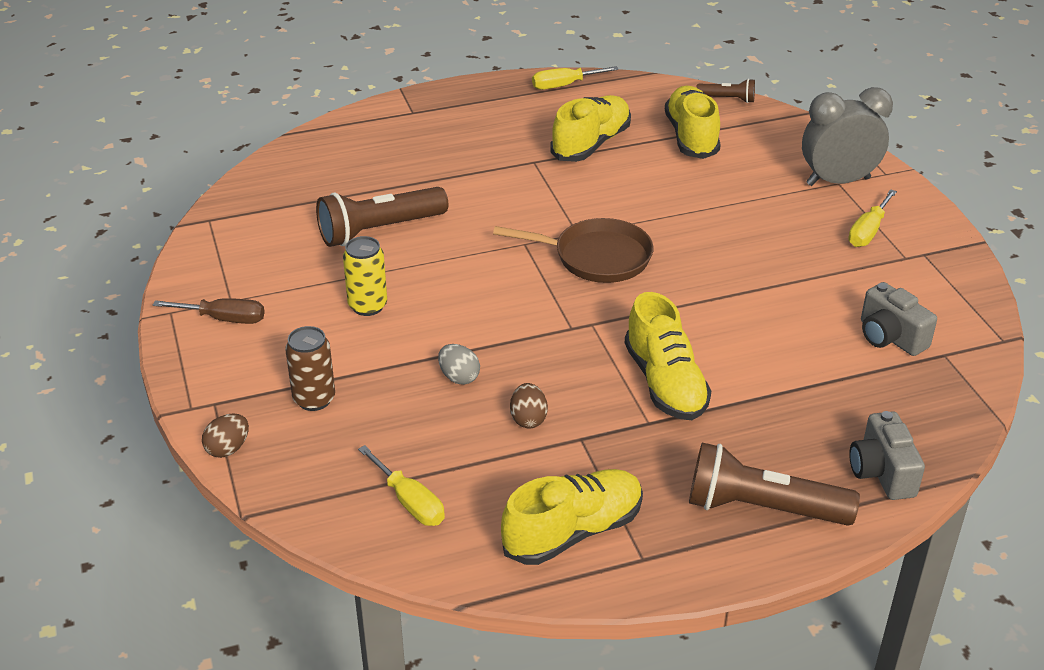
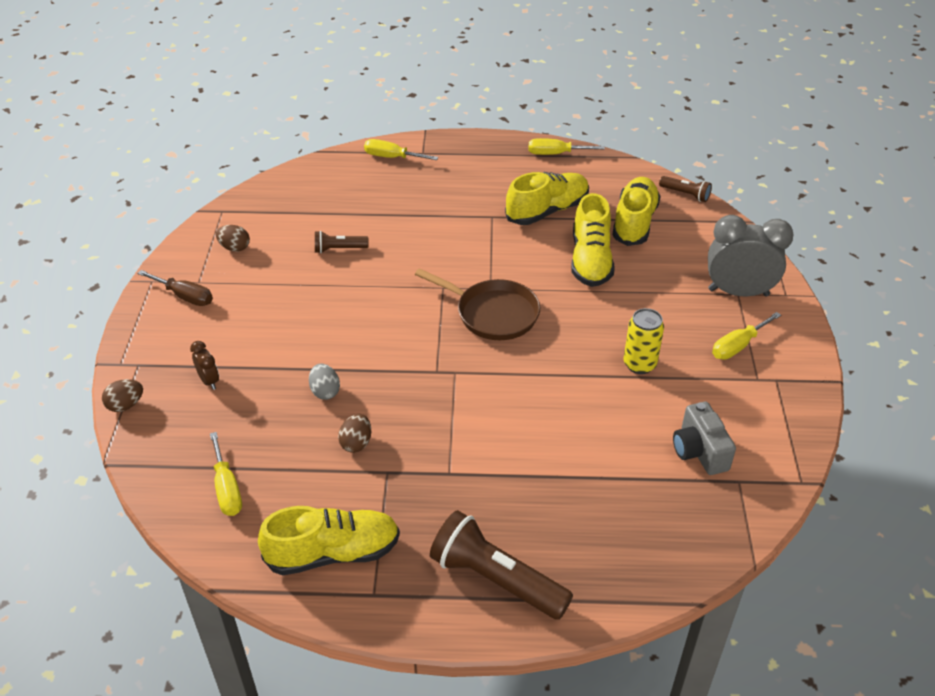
camera: 20 degrees right, 5 degrees up
(251, 255) = (235, 248): none -> brown egg
(314, 399) = (209, 381): brown can -> brown clock
(368, 306) = (293, 312): yellow can -> yellow can (639, 364)
(379, 123) = (392, 157): none -> yellow screwdriver
(379, 230) = (339, 249): brown flashlight -> brown flashlight, size x0.51
(665, 383) = (483, 441): yellow shoe -> yellow shoe (590, 260)
(881, 472) = (617, 577): grey camera -> none

